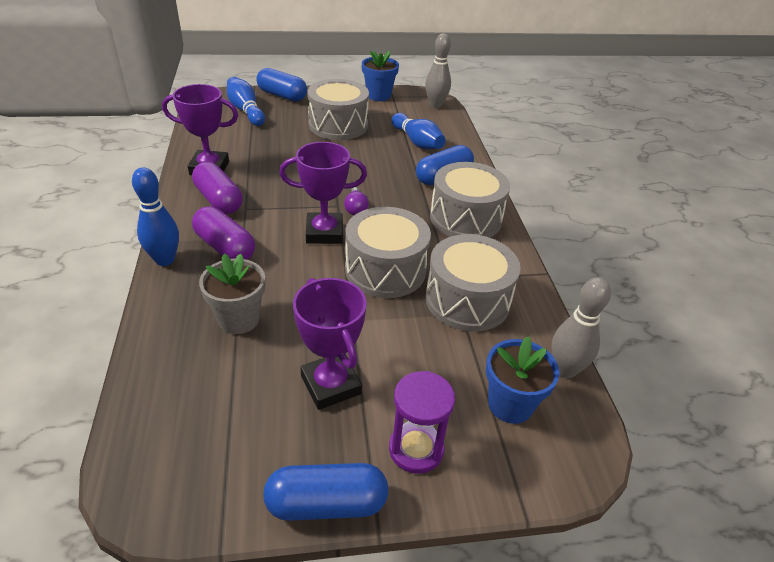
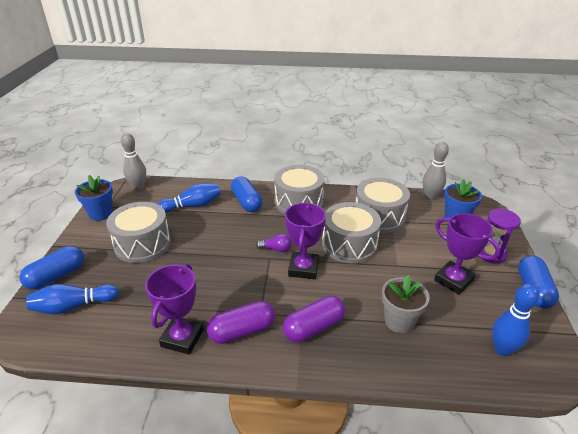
camera: 75 degrees left, 5 degrees down
(165, 260) = (326, 369): blue bowling pin -> blue bowling pin (502, 349)
(331, 385) = (453, 280): purple trophy -> purple trophy turned 60 degrees clockwise

